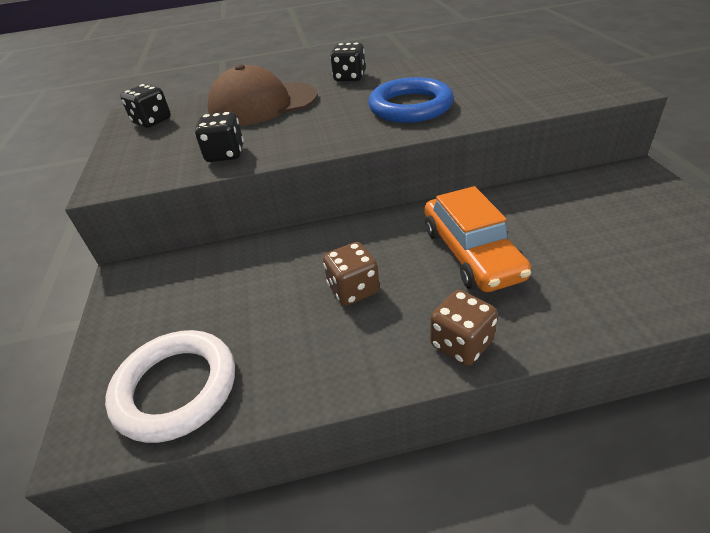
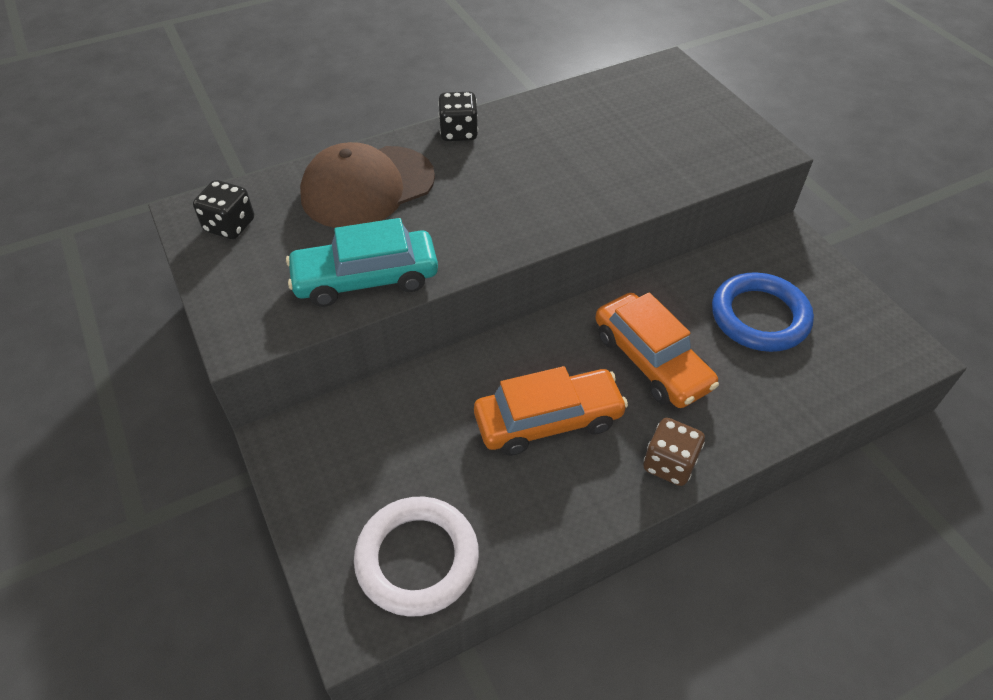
camera: 20 degrees left, 10 degrees up
(225, 154) = (366, 278): black dice -> turquoise car
(353, 289) = (548, 420): brown dice -> orange car
(410, 106) = (553, 185): blue ring -> blue ring (759, 317)

